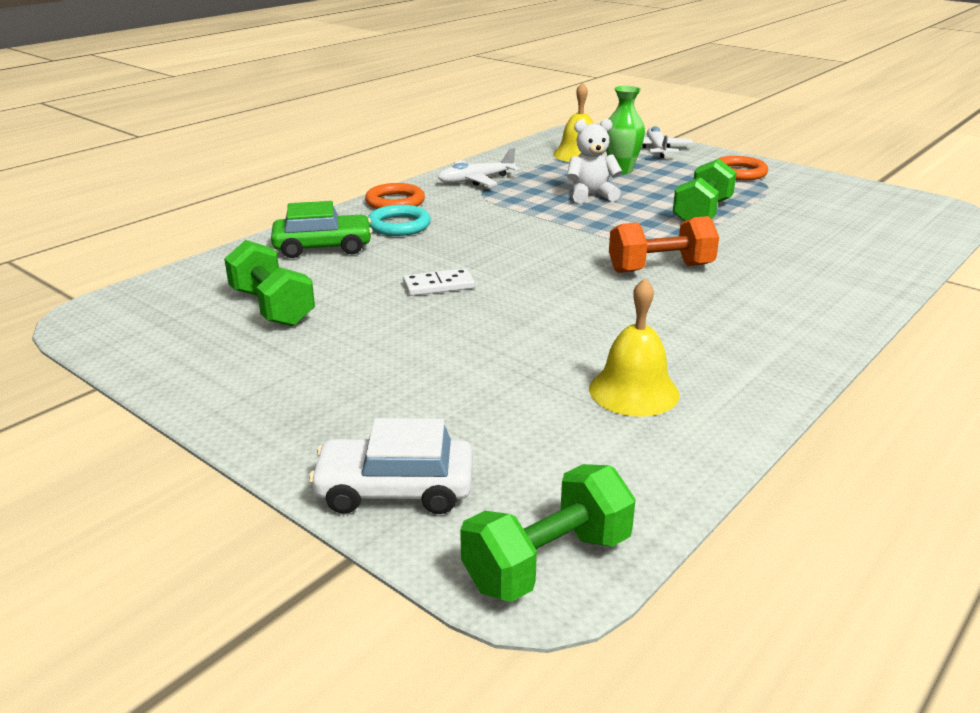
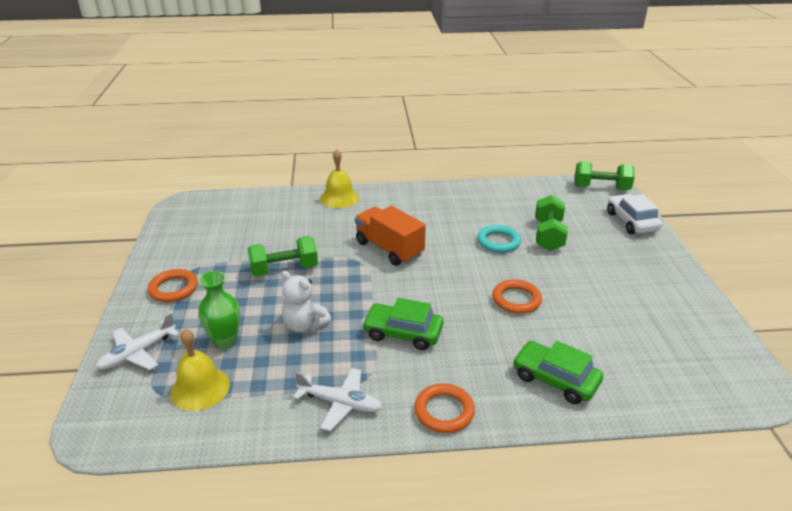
camera: 135 degrees left, 5 degrees up
(272, 307) = (629, 334): green dumbbell -> green dumbbell (548, 235)
(395, 489) = (631, 221): white car -> white car turned 150 degrees counterclockwise
(399, 225) = (476, 373): turquoise ring -> turquoise ring (498, 242)
(438, 285) = (516, 299): white domino -> orange ring
(504, 221) = (403, 333): none -> green car
(634, 391) = (505, 210): yellow bell -> yellow bell (339, 198)
(660, 268) = (389, 249): orange dumbbell -> orange truck

